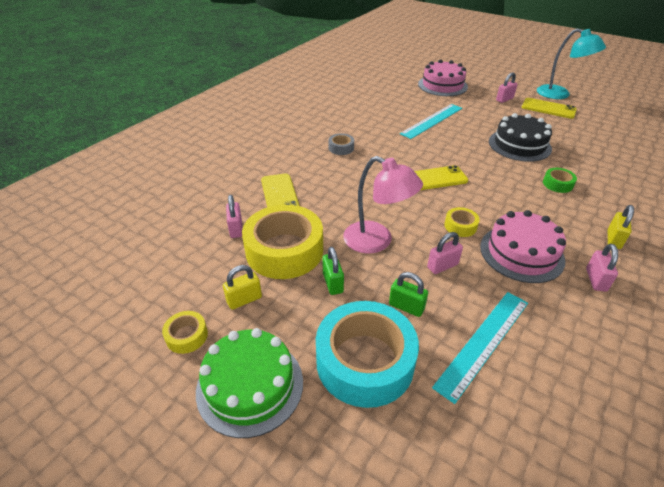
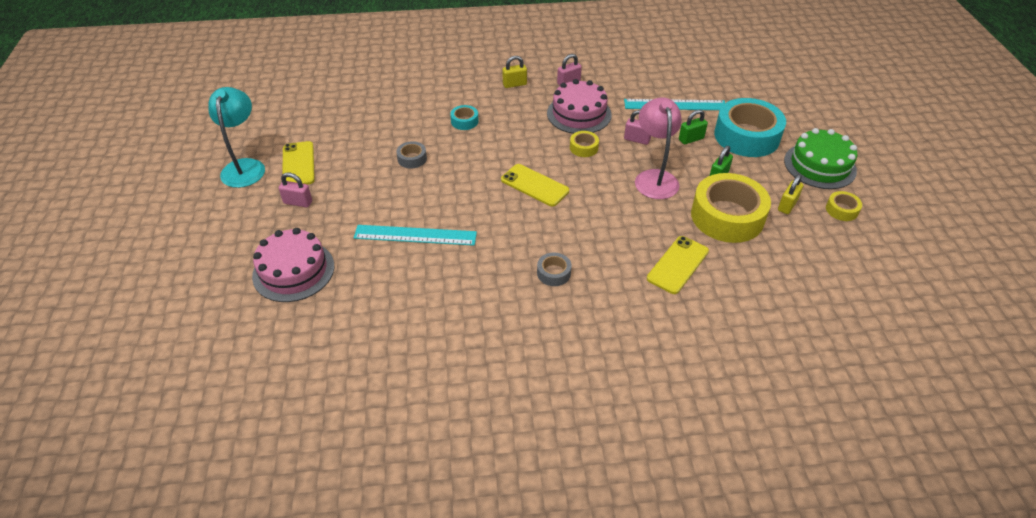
camera: 130 degrees left, 5 degrees up
(236, 229) = (748, 259): pink padlock -> none
(244, 300) = (787, 205): yellow padlock -> yellow padlock turned 75 degrees counterclockwise
(406, 307) = (691, 139): green padlock -> green padlock turned 75 degrees clockwise
(519, 145) = (412, 159): black cake -> grey tape
(557, 184) = (464, 121): green tape -> turquoise tape

